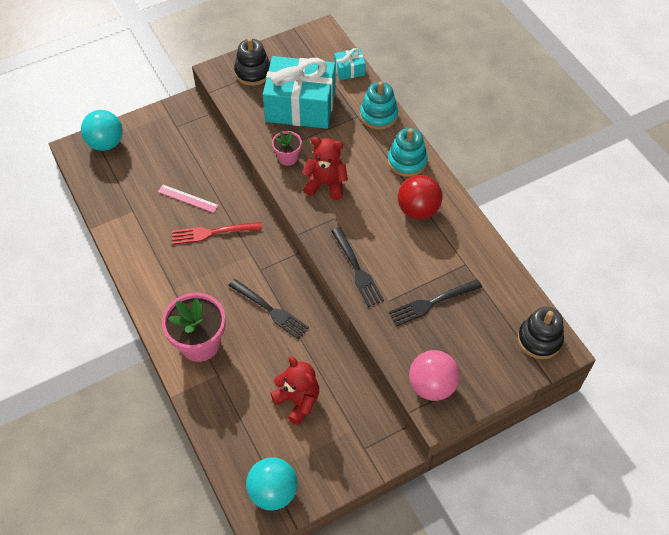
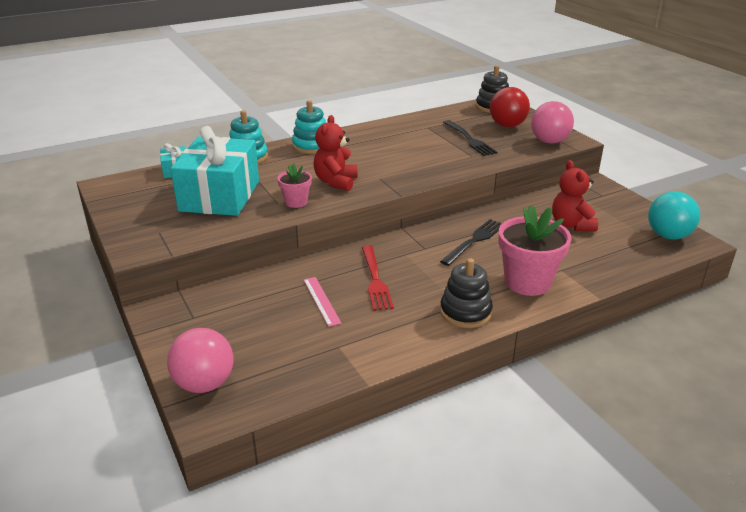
camera: 90 degrees left, 25 degrees down
(106, 143) = (204, 384): turquoise ball -> pink ball
(188, 198) = (321, 301): pink ruler -> pink ruler turned 45 degrees counterclockwise
(253, 72) = (150, 225): black stacking toy -> black stacking toy (465, 312)
(298, 401) = (571, 225): red teddy bear -> red teddy bear turned 60 degrees counterclockwise
(357, 269) = (440, 168): black fork -> none
(418, 210) = (370, 142): red ball -> red ball (507, 125)

